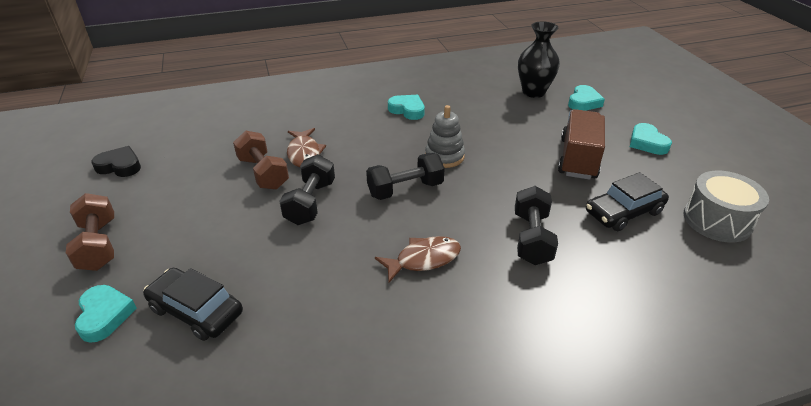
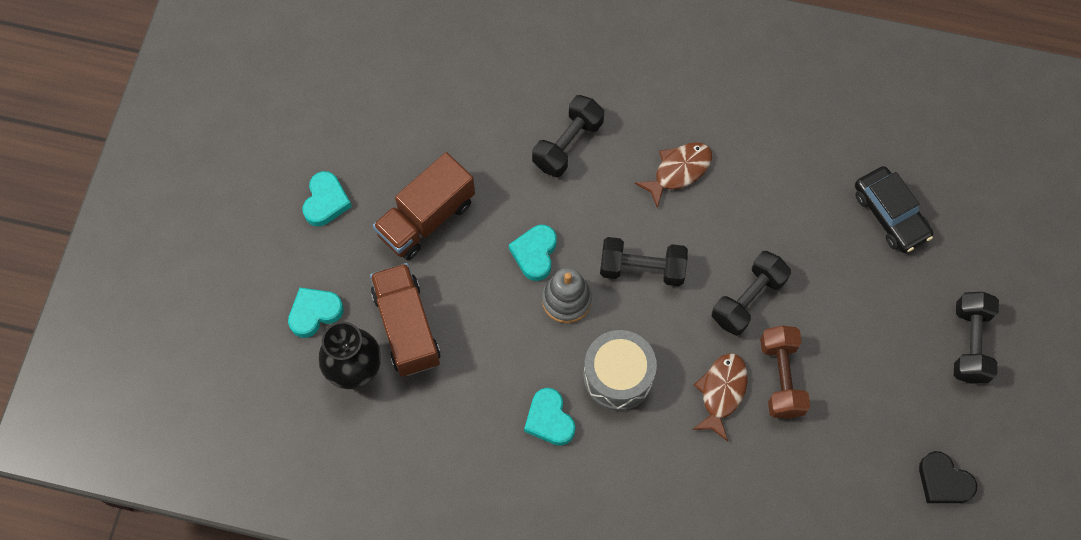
camera: 150 degrees left, 30 degrees up
(99, 245) = (969, 343): brown dumbbell -> black dumbbell
(105, 315) = (965, 247): turquoise heart -> turquoise heart (535, 254)
(423, 259) = (678, 171): brown fish -> brown fish turned 135 degrees clockwise
(527, 114) = (407, 327): none -> brown truck
(623, 212) = (457, 128): black car -> none
(717, 220) = (385, 77): grey drum -> grey drum (618, 376)

